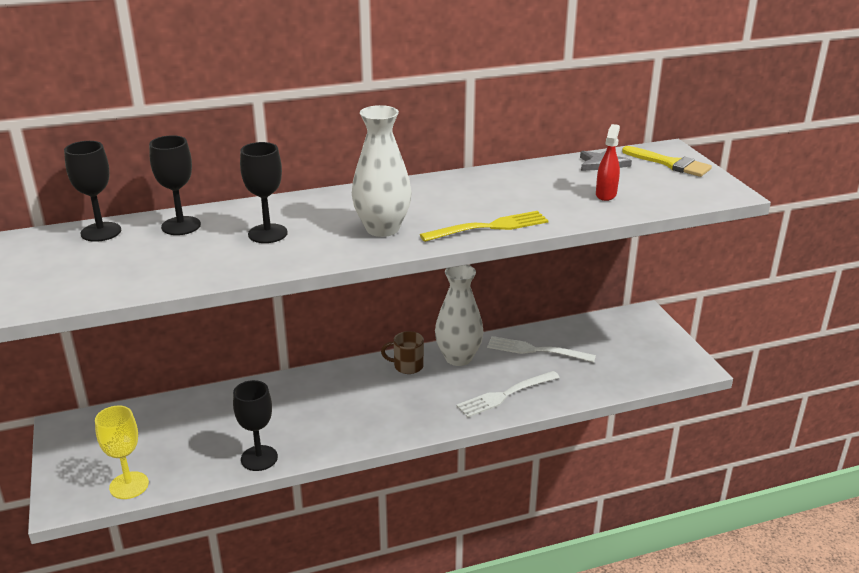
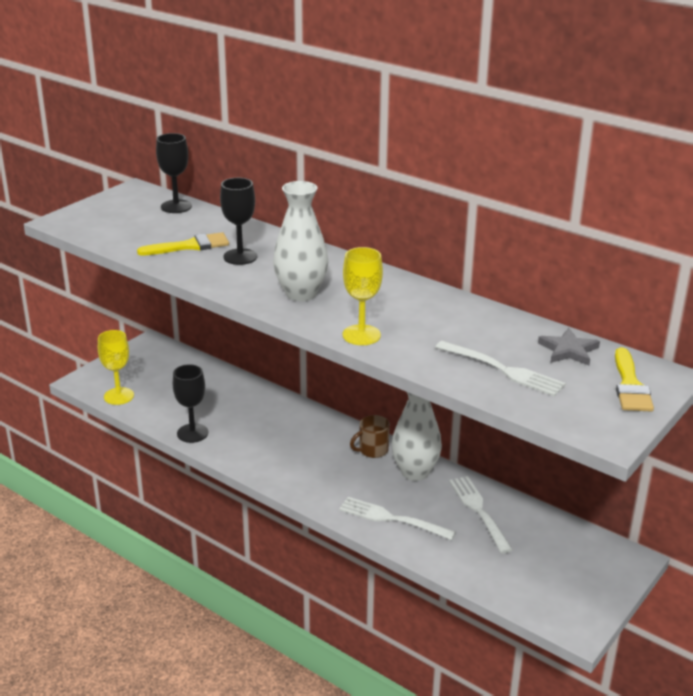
camera: 55 degrees right, 0 degrees up
(181, 226) = (215, 226): black goblet -> none
(203, 251) = (189, 246): none -> yellow brush
(407, 366) = (372, 450): brown mug -> brown mug turned 90 degrees counterclockwise
(489, 227) = (361, 335): yellow fork -> yellow goblet
(606, 194) = (503, 370): red spray bottle -> white fork

